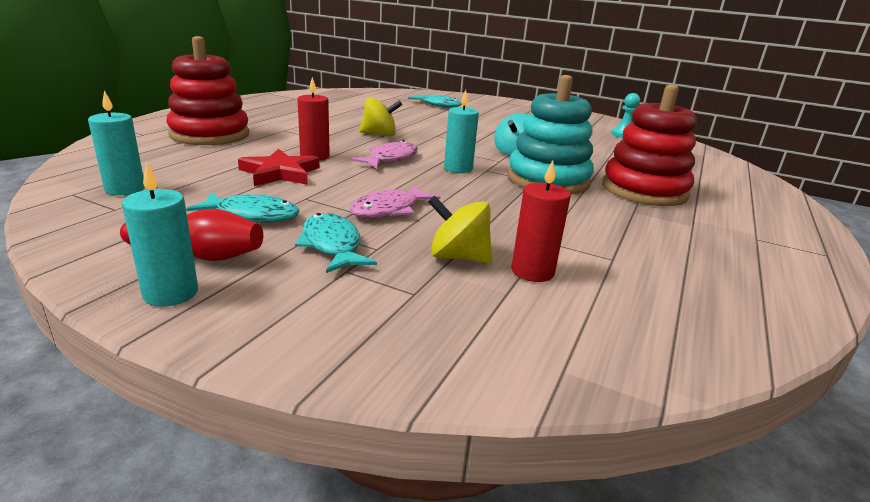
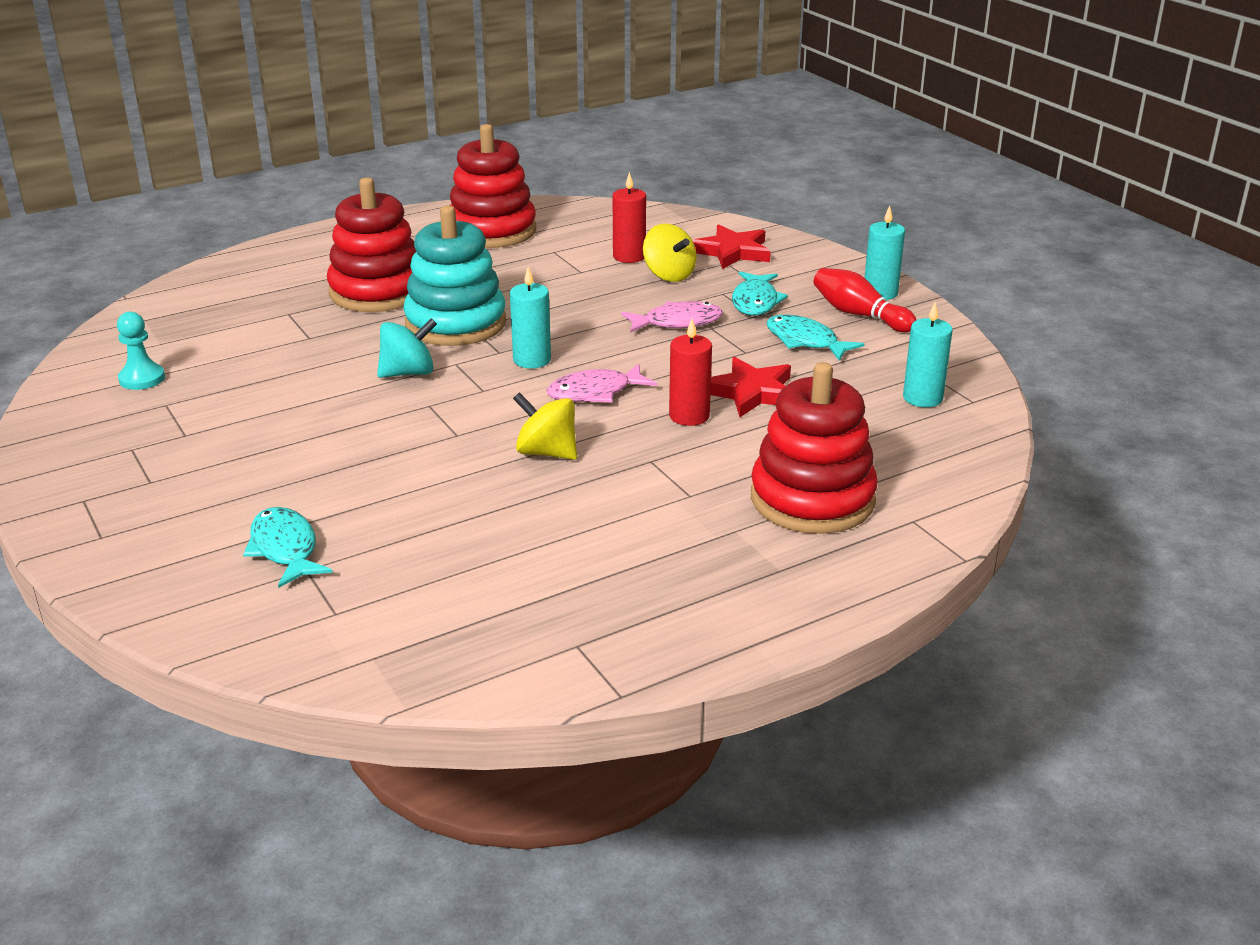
camera: 145 degrees left, 5 degrees up
(425, 315) = (732, 252): none -> red star
(717, 269) = (492, 231): none -> red stacking toy

